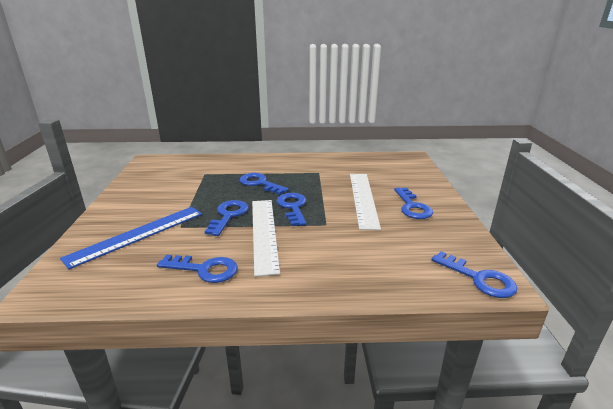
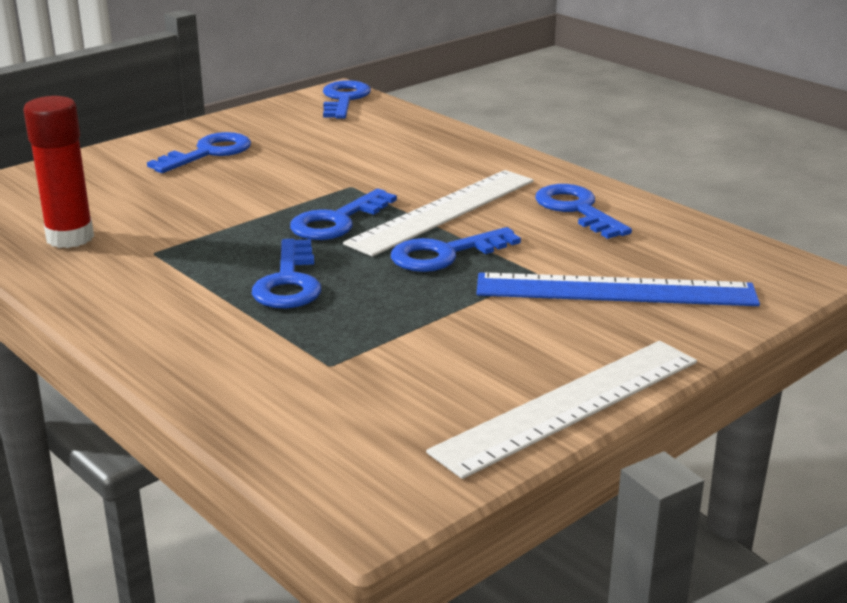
camera: 130 degrees left, 0 degrees up
(349, 164) = (70, 238): none -> red glue stick
(363, 199) = (226, 186): white ruler -> white ruler (568, 405)

